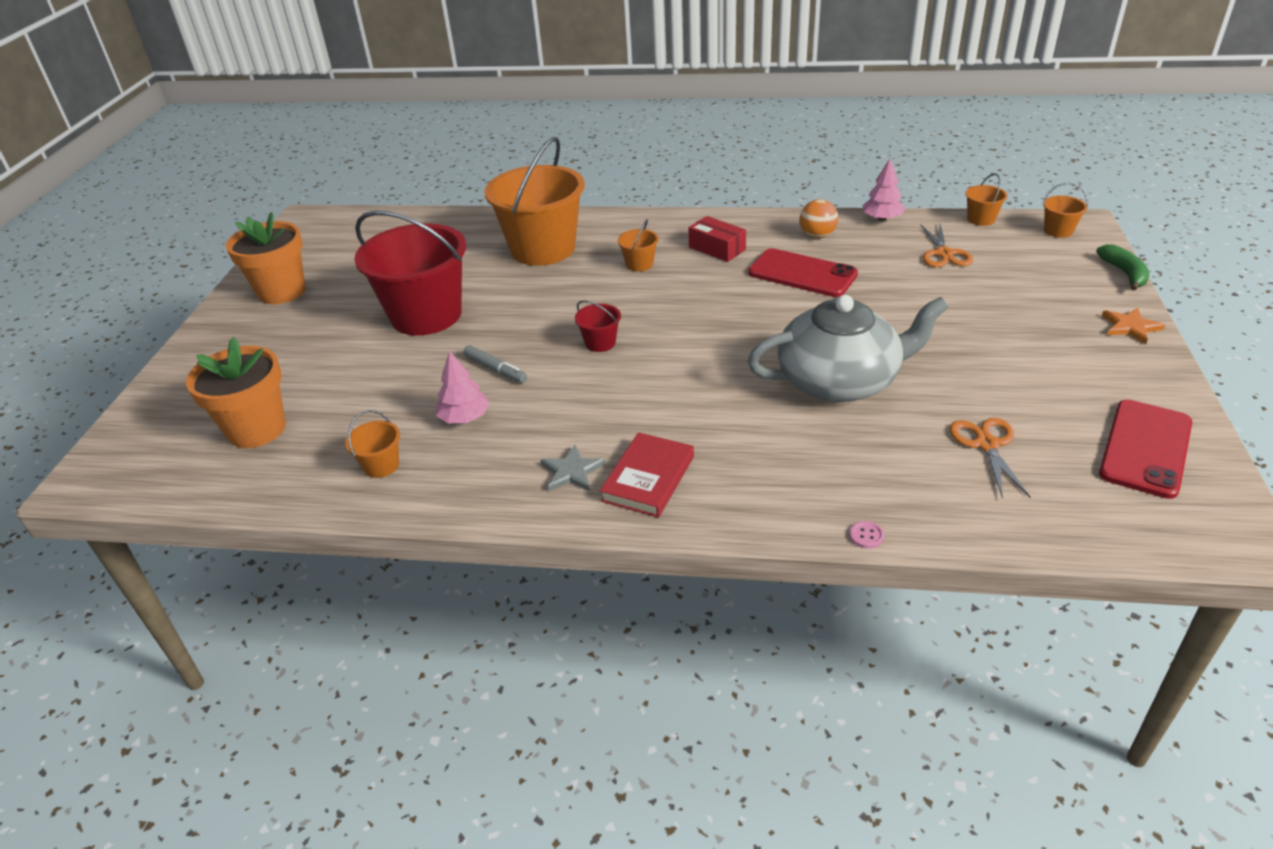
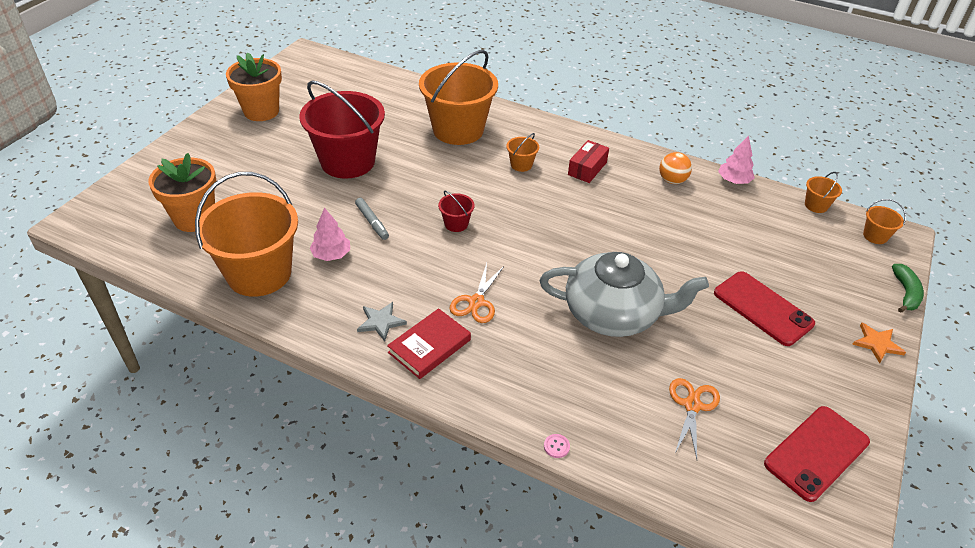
camera: 15 degrees right, 5 degrees up
(381, 465) = (259, 273): orange bucket -> orange bucket, size x2.46
(717, 248) = (587, 168): red box -> red box turned 60 degrees clockwise
(802, 274) = (640, 211): red phone -> red phone (763, 308)
(944, 254) = (764, 228): orange scissors -> orange scissors (476, 302)

